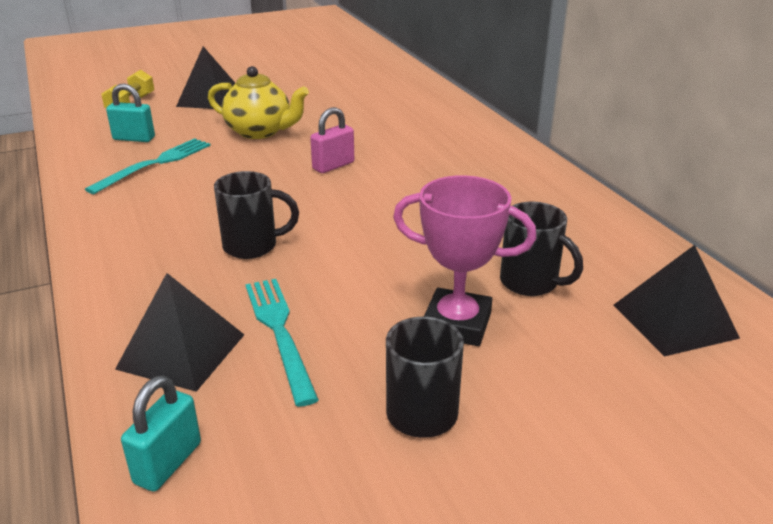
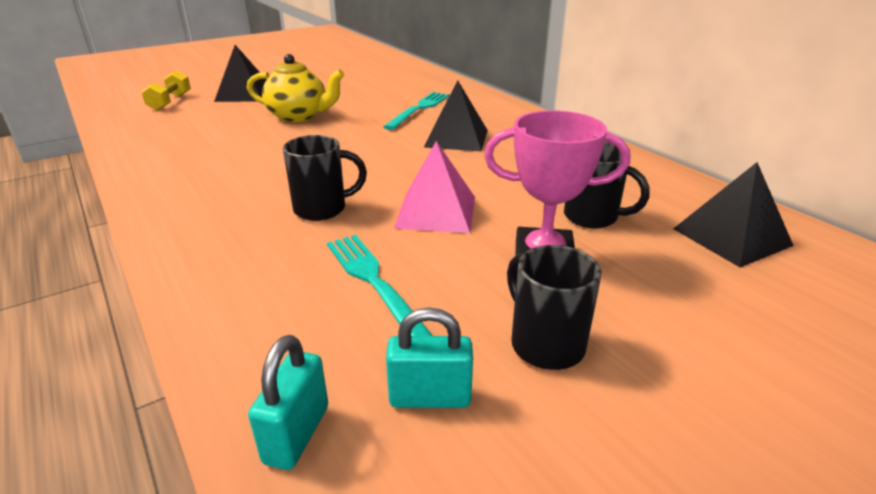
camera: 10 degrees left, 0 degrees up
(134, 138) = (179, 128): turquoise padlock -> turquoise padlock (430, 397)
(155, 164) = (205, 148): turquoise fork -> turquoise fork (419, 109)
(181, 351) = (278, 313): black pyramid -> black pyramid (456, 138)
(333, 166) = (375, 138): pink padlock -> none
(366, 260) = (436, 212): none -> pink pyramid

